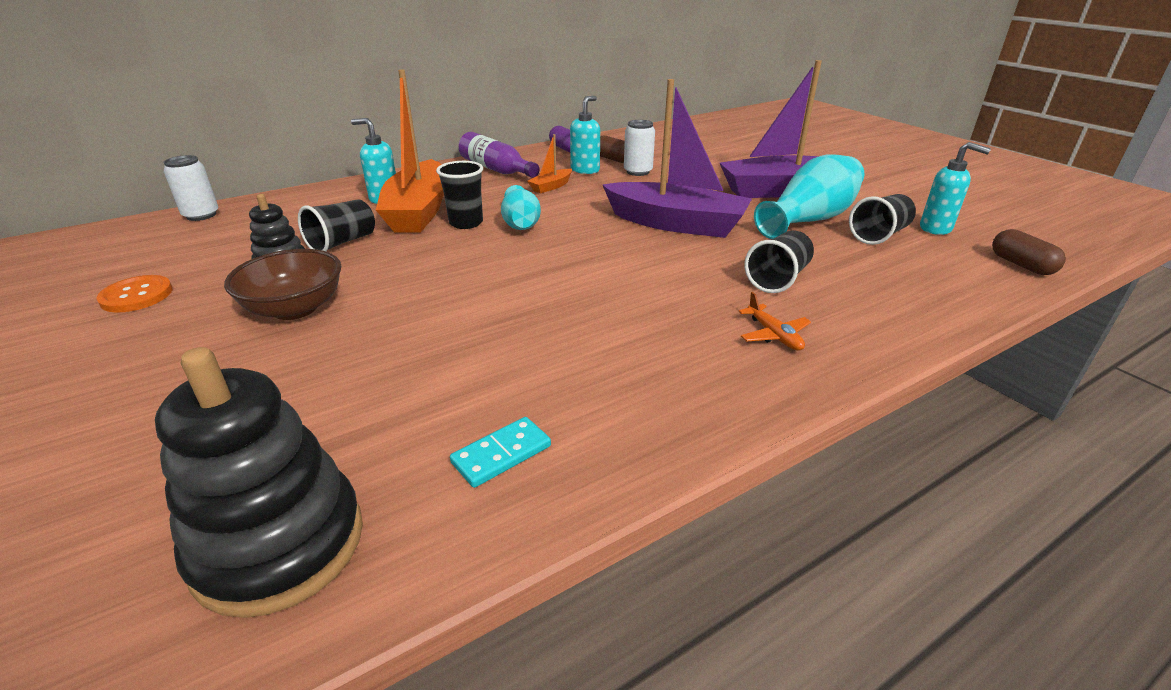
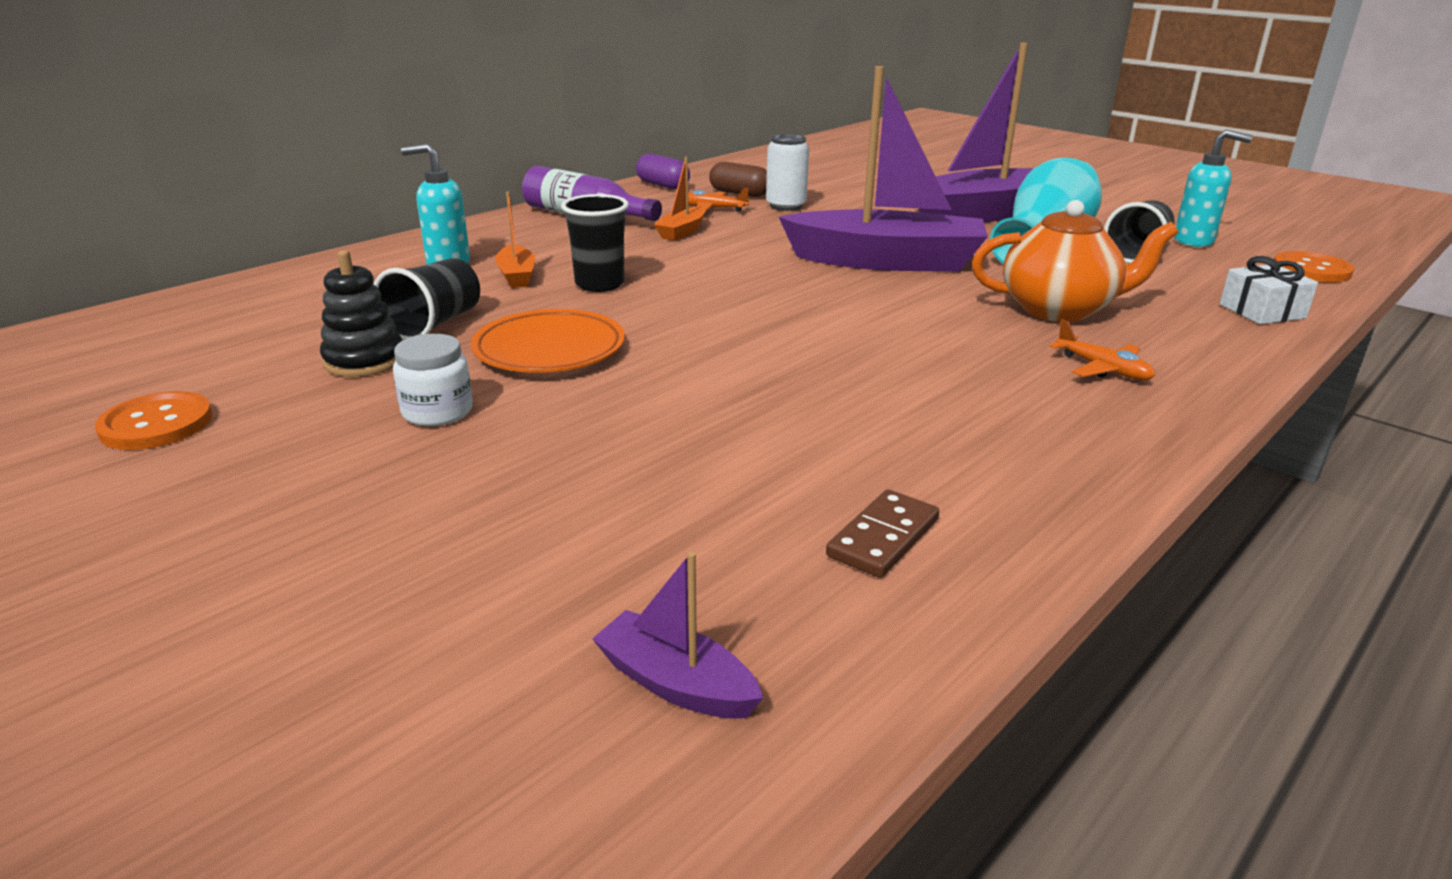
camera: 15 degrees left, 5 degrees down
(201, 215) = (164, 309): white can -> none
(279, 544) = (676, 683): black stacking toy -> purple boat
(295, 309) = (437, 412): brown bowl -> white jar
(396, 270) = (549, 350): none -> orange plate
(419, 211) = (517, 276): orange boat -> orange boat, size x0.43
(501, 454) = (883, 537): turquoise domino -> brown domino
(520, 223) = (678, 278): turquoise vase -> none
(585, 170) = (712, 209): turquoise soap dispenser -> orange plane
(778, 279) = (1059, 310): black cup -> orange teapot
(947, 299) = (1262, 311): none -> white gift
(1021, 265) = (1311, 270): brown capsule -> orange button

